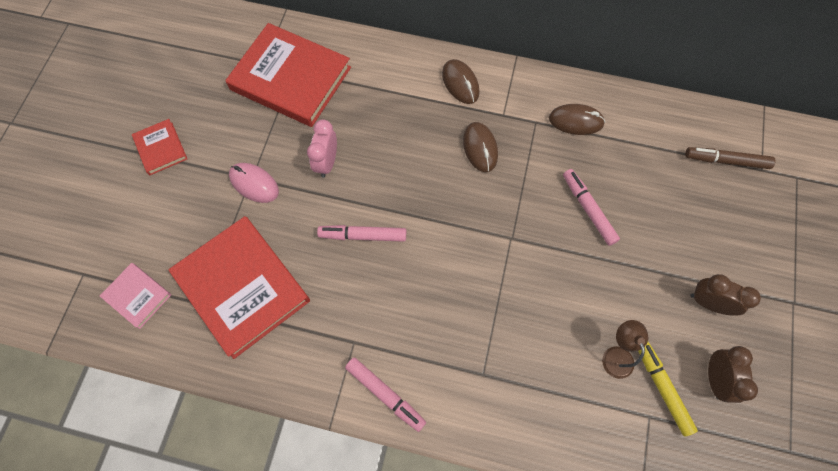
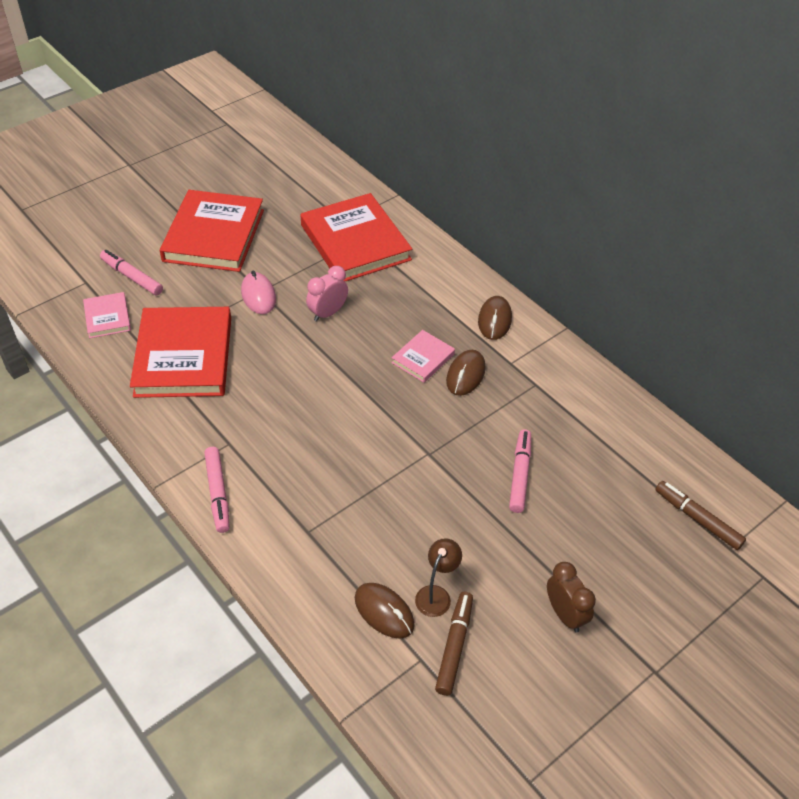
camera: 35 degrees right, 20 degrees down
(161, 148) = (214, 235): red book -> red book, size x2.10
(363, 235) = (307, 378): pink marker -> pink marker (132, 277)
(436, 155) = (423, 358): none -> pink book
(576, 121) = (574, 404): brown mouse -> brown mouse (384, 612)
(662, 387) = (454, 646): yellow marker -> brown marker
(715, 378) = (512, 674): brown clock -> none

